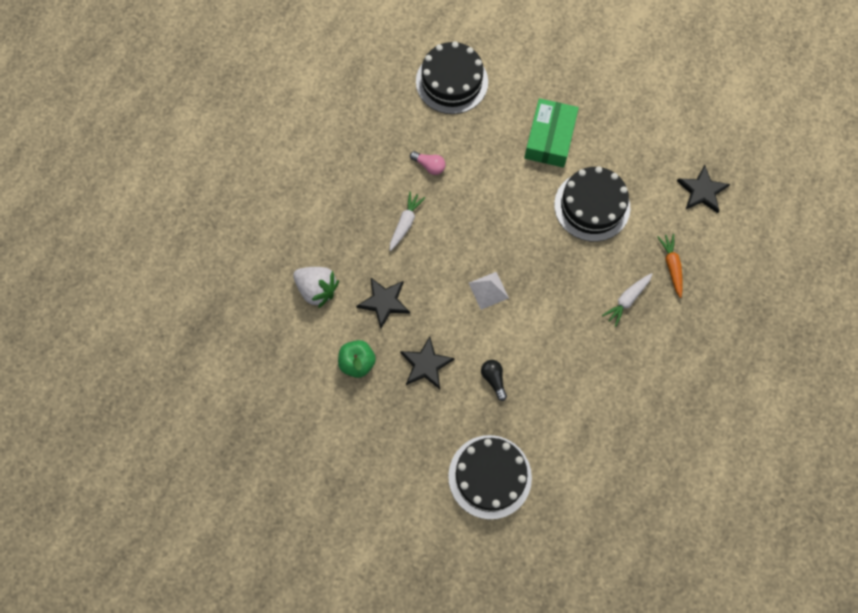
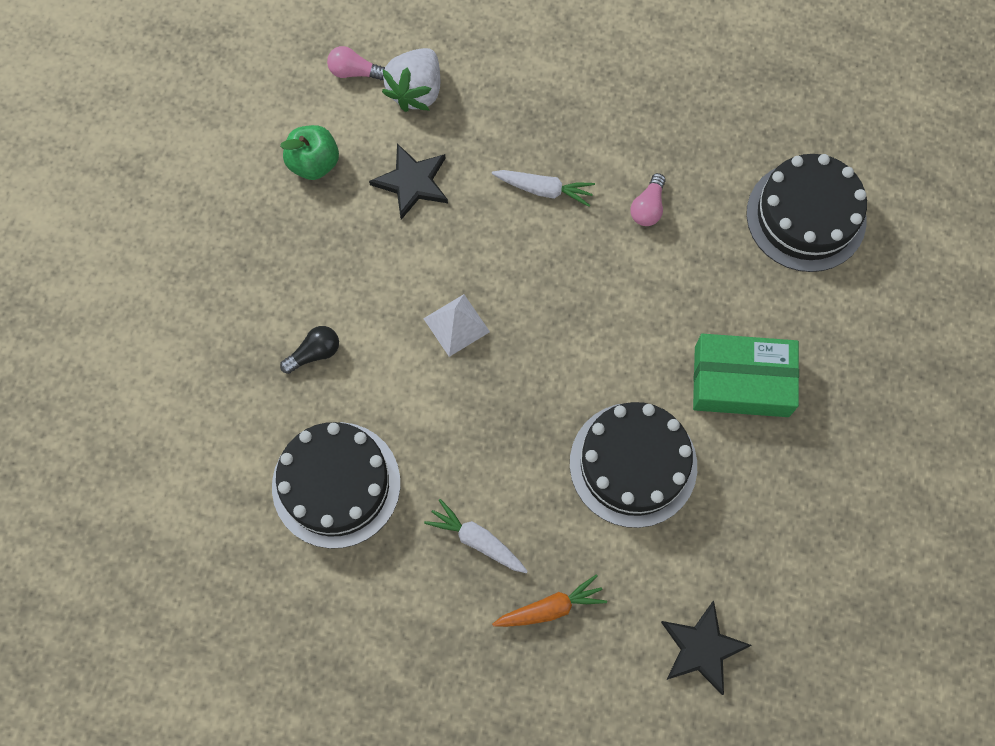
camera: 80 degrees right, 0 degrees up
(293, 327) = (354, 72): none -> pink light bulb
(426, 364) = (324, 255): black star -> none
(490, 476) = (166, 369): black cake -> black cake (336, 484)

